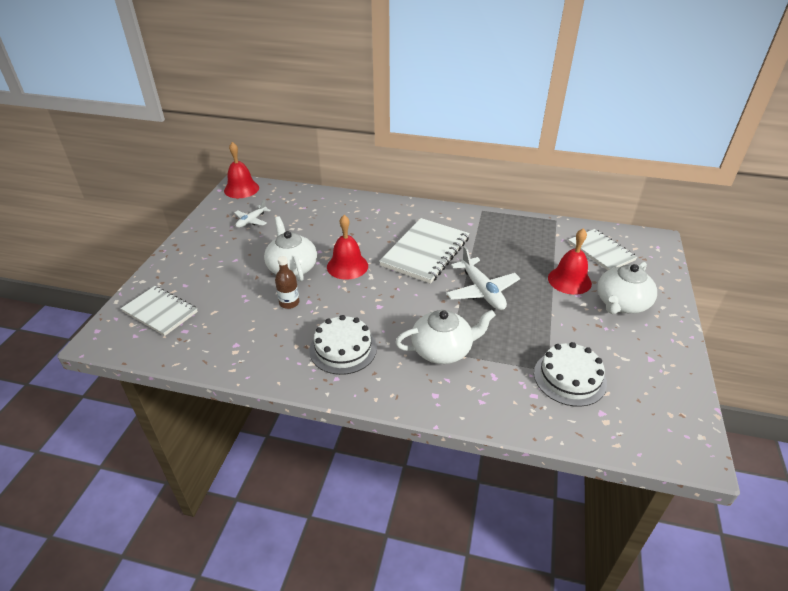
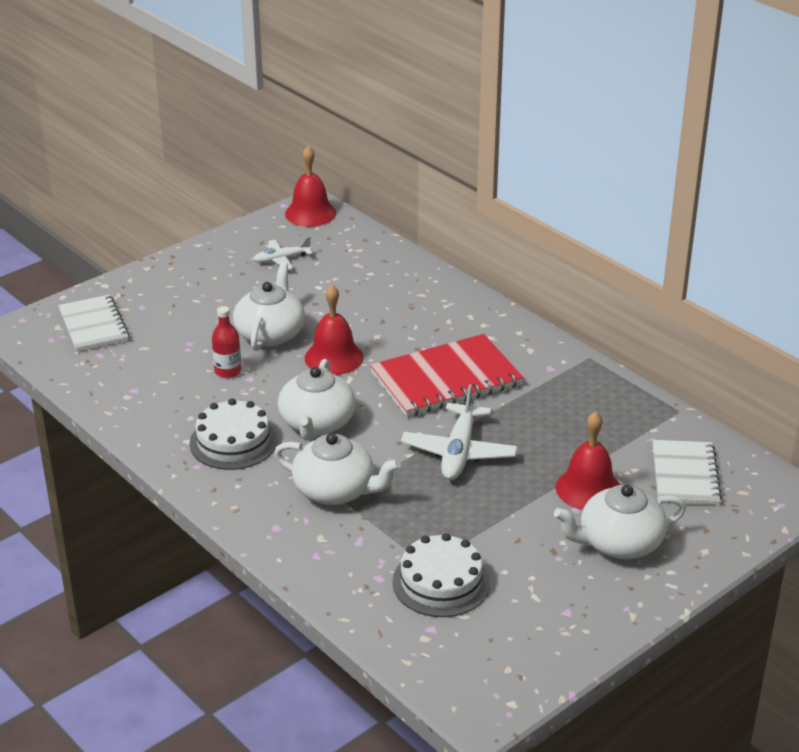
camera: 35 degrees right, 5 degrees down
(289, 303) = (228, 371): brown bottle -> red bottle
(383, 311) = (317, 424): none -> white teapot
(425, 252) = (446, 379): white notebook -> red notebook

